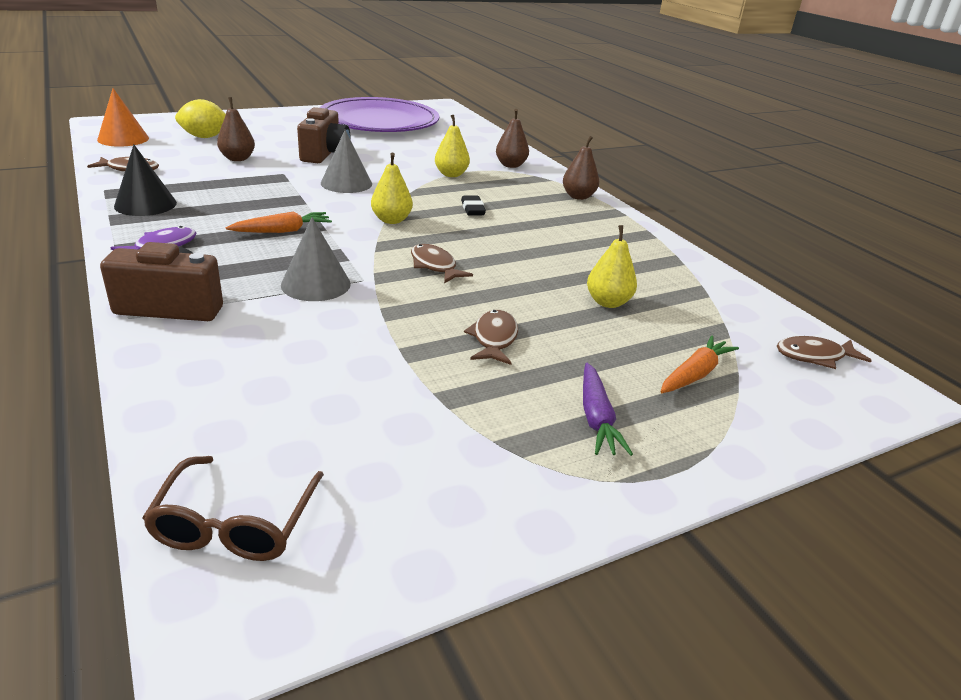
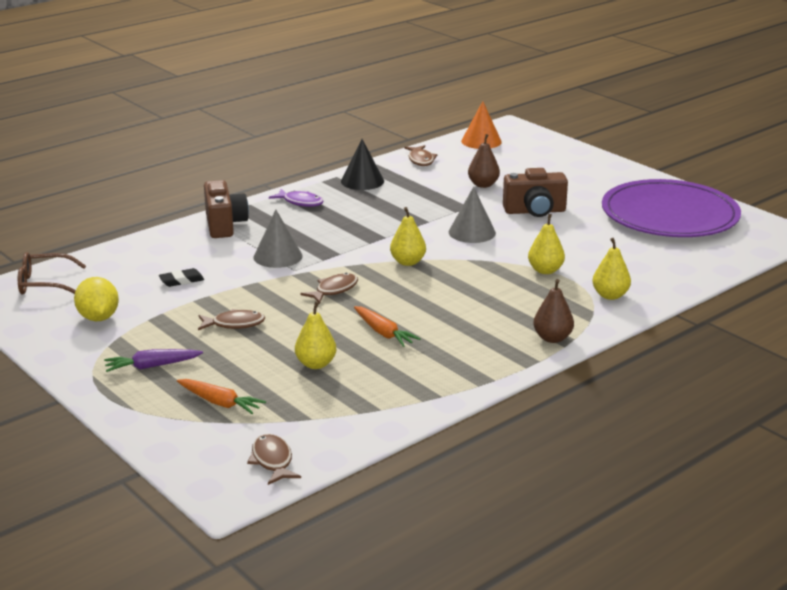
camera: 80 degrees right, 5 degrees down
(205, 137) = (520, 163): yellow lemon -> yellow lemon (98, 318)
(282, 231) = (354, 230): orange carrot -> orange carrot (383, 333)
(473, 209) = (464, 290): black eraser -> black eraser (181, 281)
(511, 165) = (610, 295): brown pear -> yellow pear

